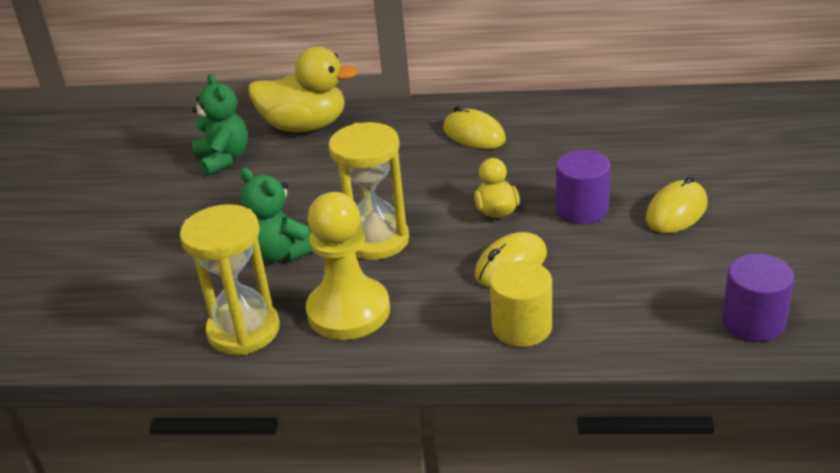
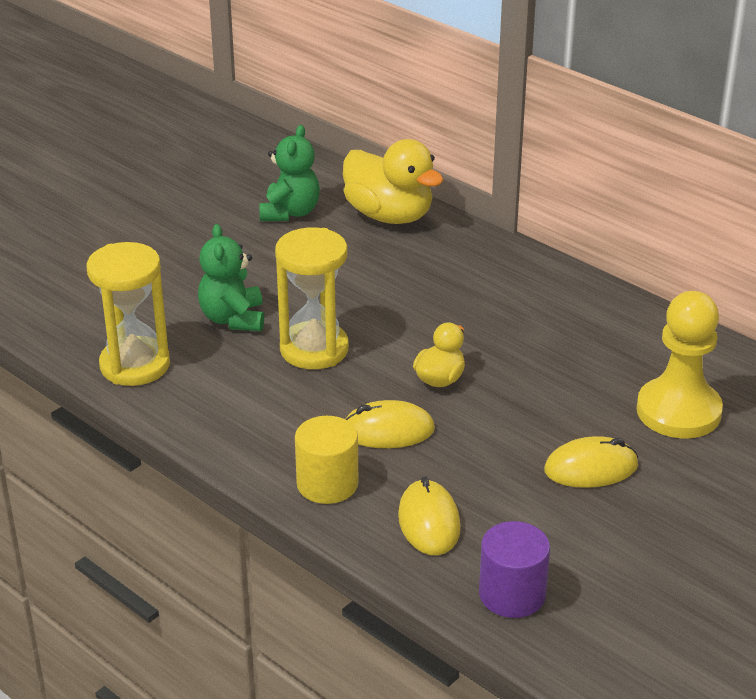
camera: 35 degrees right, 0 degrees up
(348, 311) = (221, 394): yellow pawn -> yellow pawn (678, 411)
(474, 134) = (518, 299): yellow mouse -> yellow mouse (429, 522)
(582, 209) = (513, 418): purple cylinder -> none

